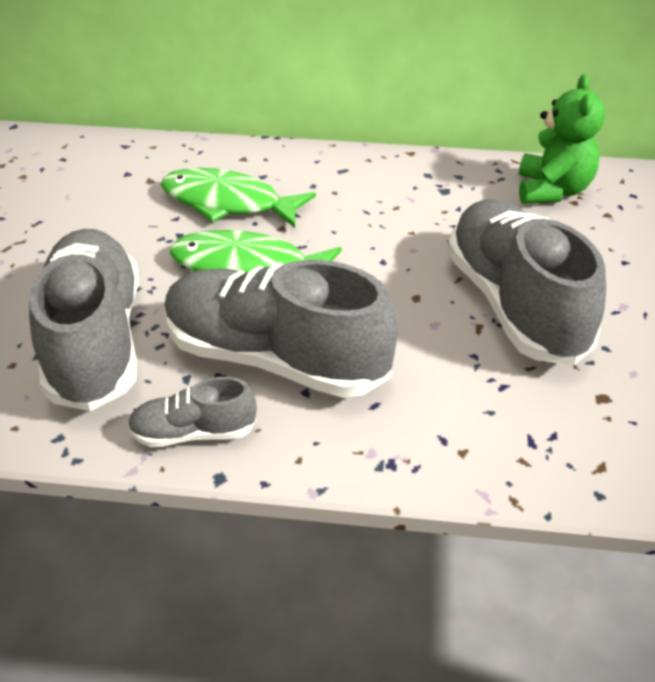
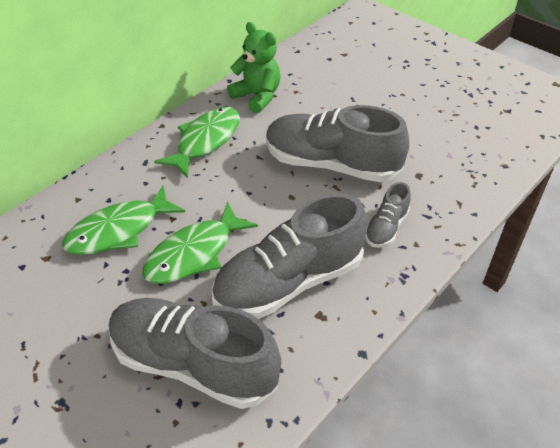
camera: 55 degrees left, 5 degrees up
(193, 433) = (319, 349): grey shoe -> grey shoe (386, 228)
(425, 192) = (205, 141): none -> green fish

